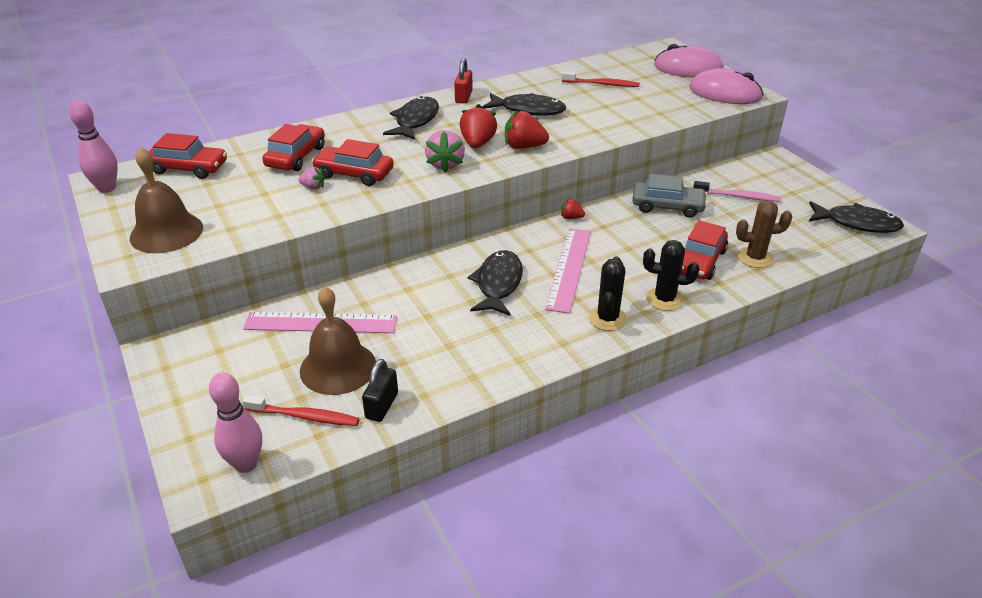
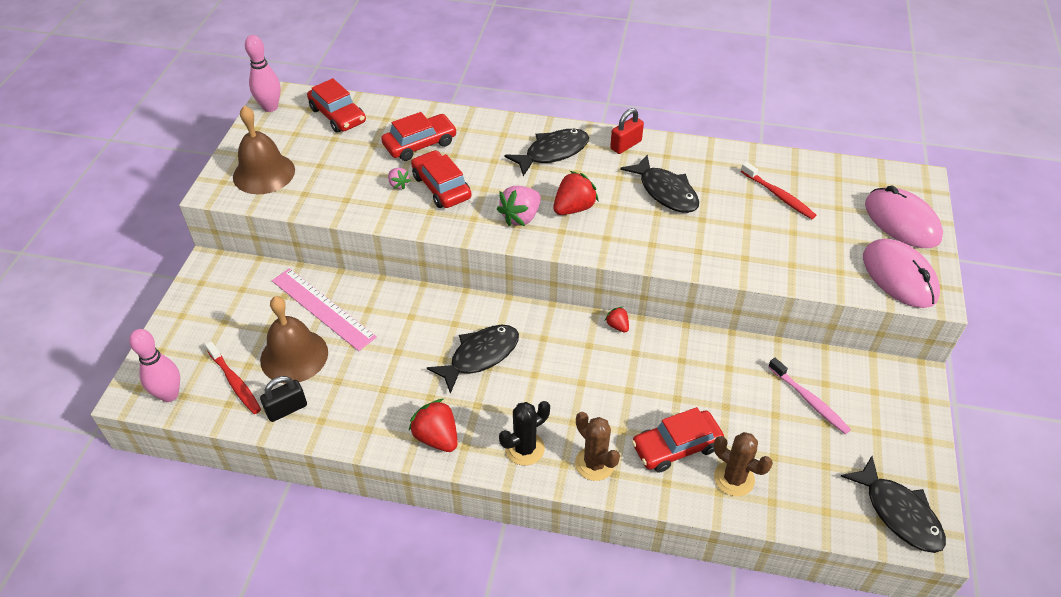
camera: 40 degrees right, 10 degrees up
(523, 147) = (608, 234): red strawberry -> red strawberry (437, 437)
(569, 268) = (553, 378): pink ruler -> none
(664, 299) = (594, 463): black cactus -> brown cactus
(667, 206) = (722, 368): grey car -> none

